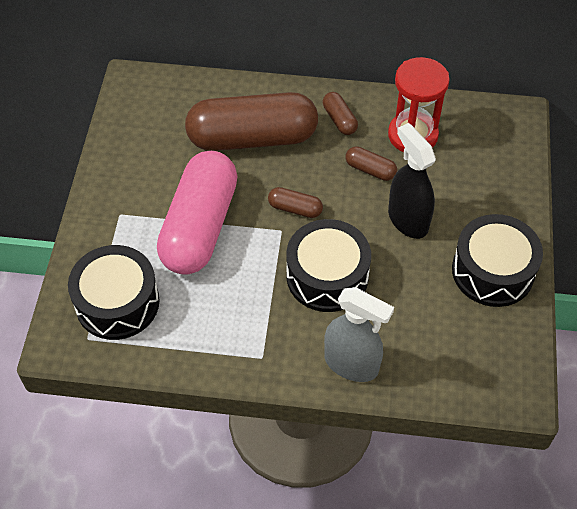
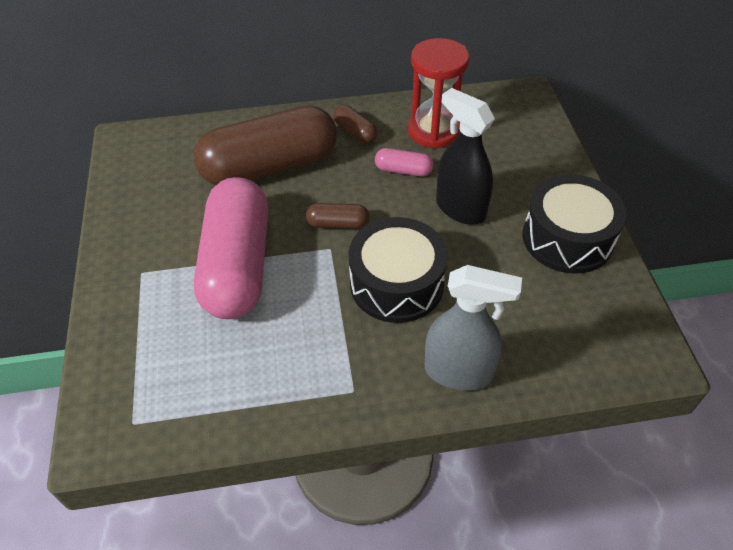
camera: 15 degrees left, 5 degrees down
(117, 302) = (161, 371): black drum -> none
(370, 170) = (403, 170): brown capsule -> pink capsule

